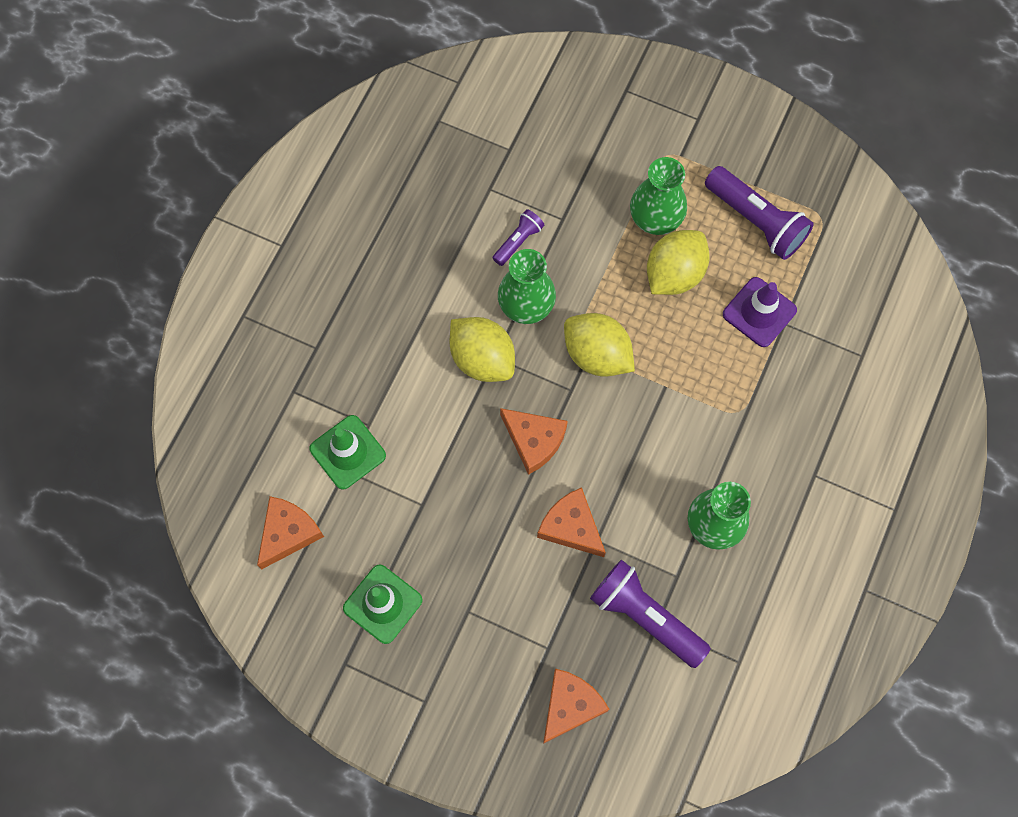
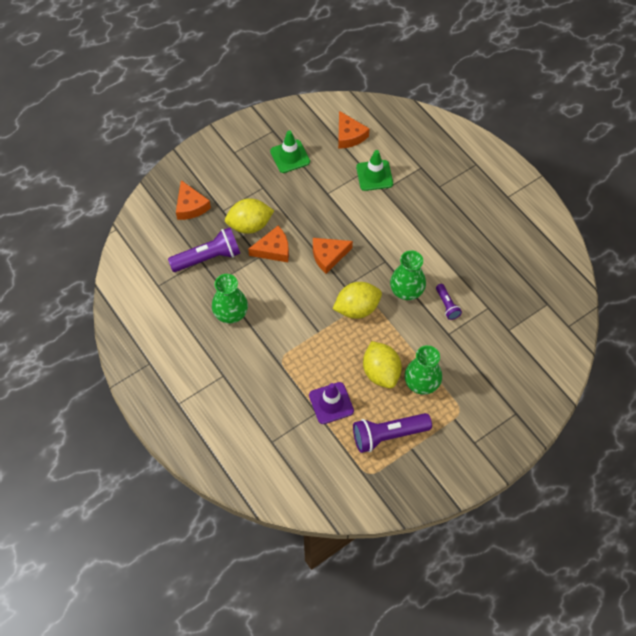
camera: 120 degrees right, 10 degrees down
(482, 359) = (388, 255): yellow lemon -> yellow lemon (250, 225)

